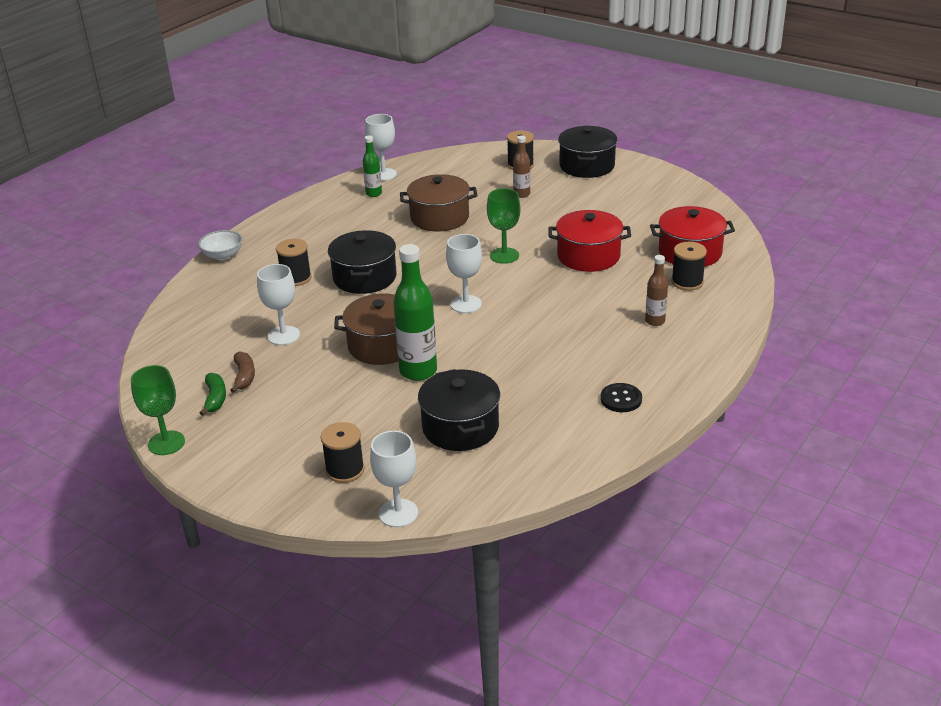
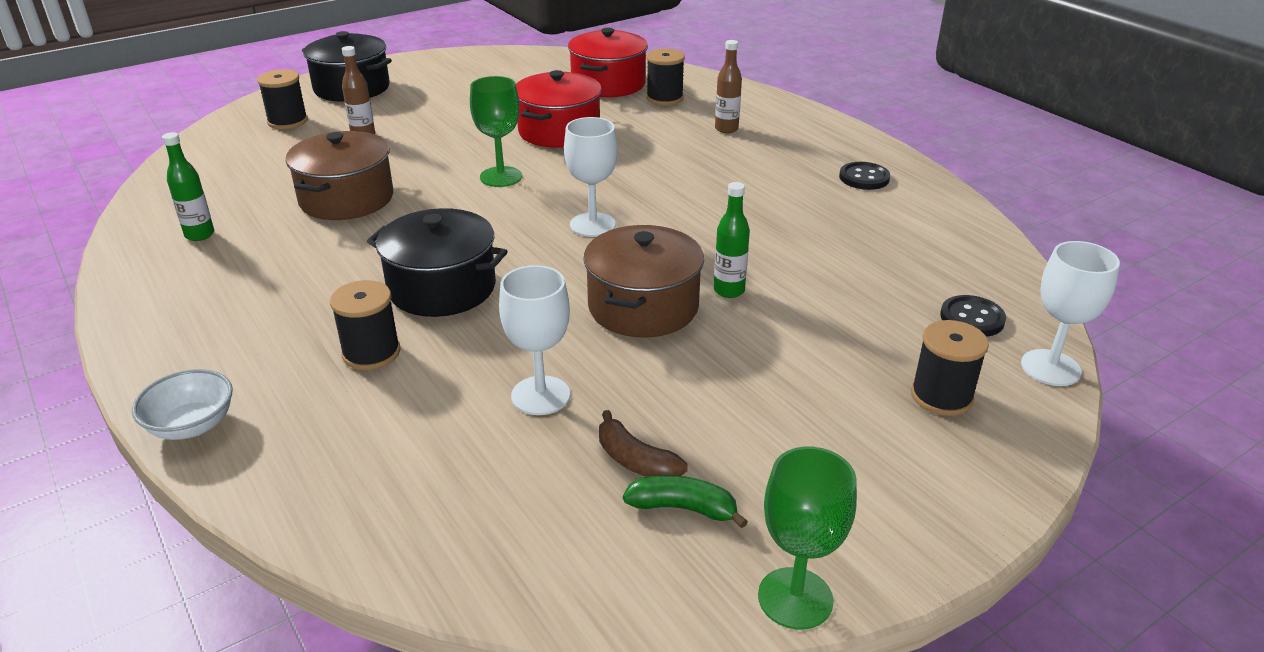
camera: 70 degrees left, 0 degrees up
(244, 376) = (635, 461): brown banana -> brown banana turned 150 degrees counterclockwise
(383, 174) = (153, 216): white goblet -> none
(418, 371) = (729, 290): green bottle -> green bottle, size x0.55
(441, 474) = (972, 318): none -> black button
(460, 427) = (875, 285): black pot -> none

